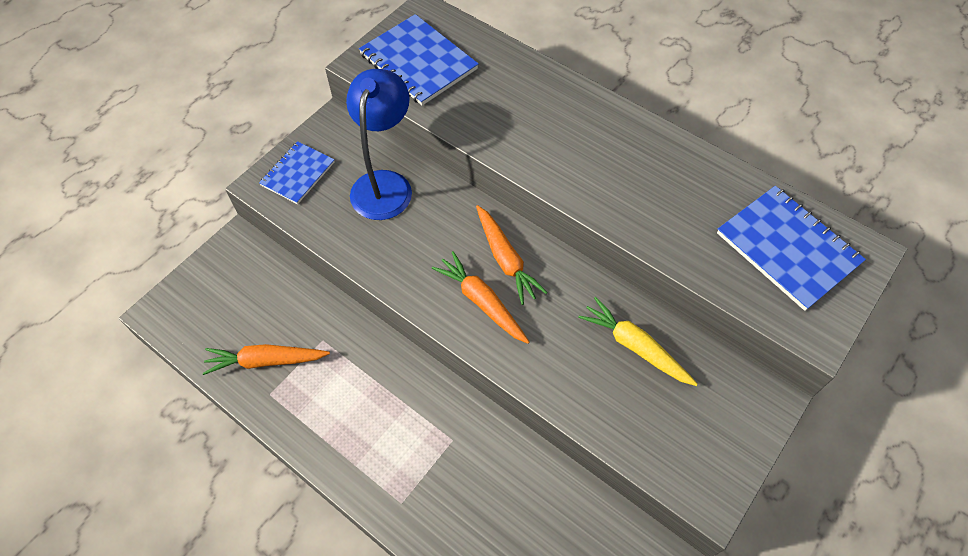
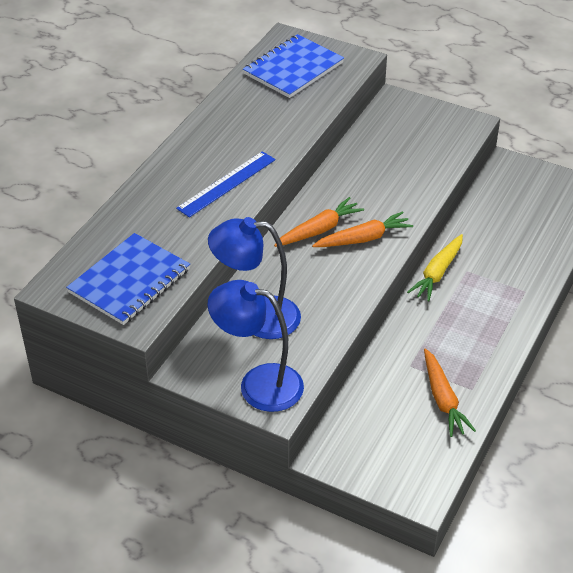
camera: 100 degrees left, 15 degrees down
(298, 174) = (258, 384): blue notebook -> blue lamp
(482, 302) = (363, 238): orange carrot -> orange carrot turned 150 degrees counterclockwise
(552, 150) = (226, 184): none -> blue ruler
(635, 346) = (375, 158): yellow carrot -> yellow carrot (437, 273)

